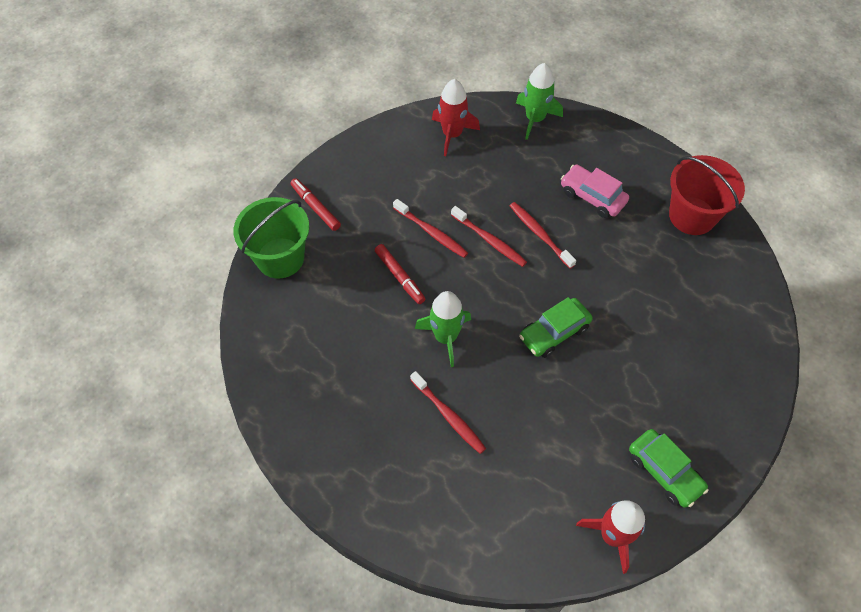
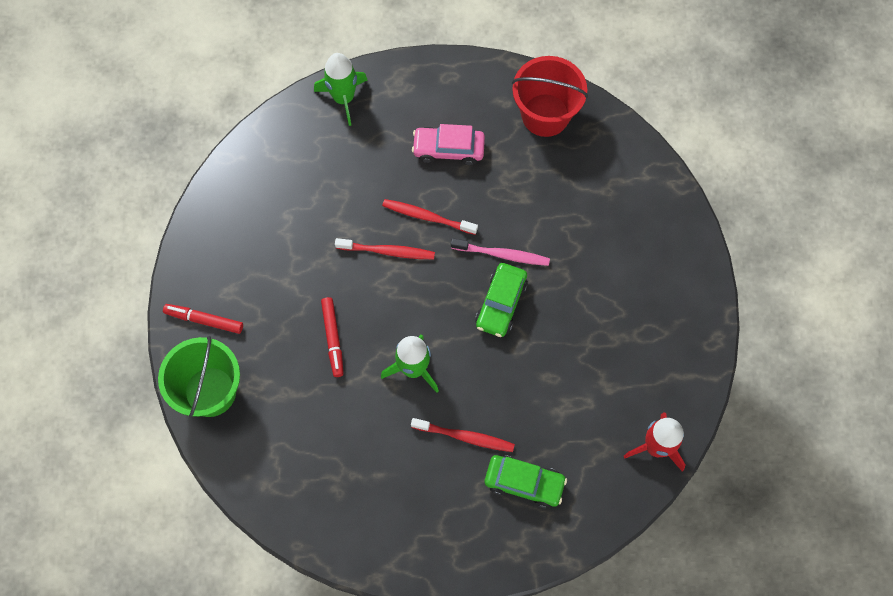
camera: 35 degrees left, 10 degrees up
(399, 277) = (333, 338): red marker -> red marker turned 60 degrees clockwise
(431, 232) = (330, 276): red toothbrush -> none
(452, 134) = (277, 162): red rocket -> none
(582, 296) = (502, 254): none -> pink toothbrush
(664, 472) = (663, 367): green car -> green car (524, 483)

